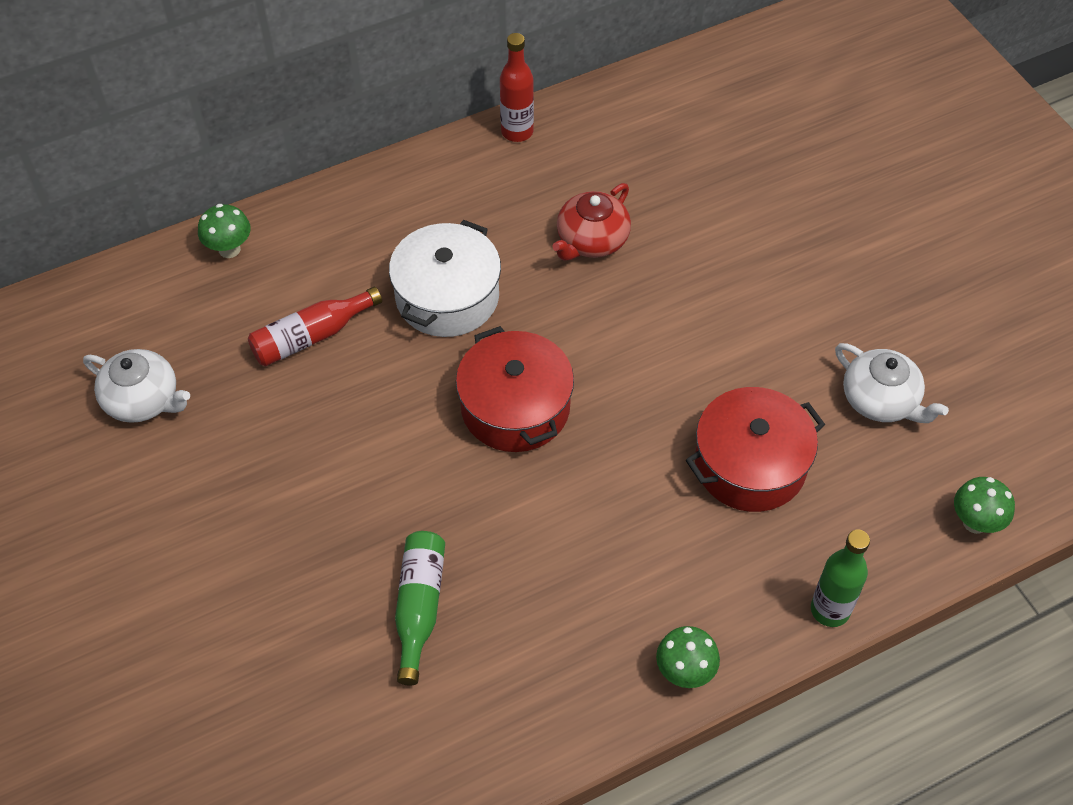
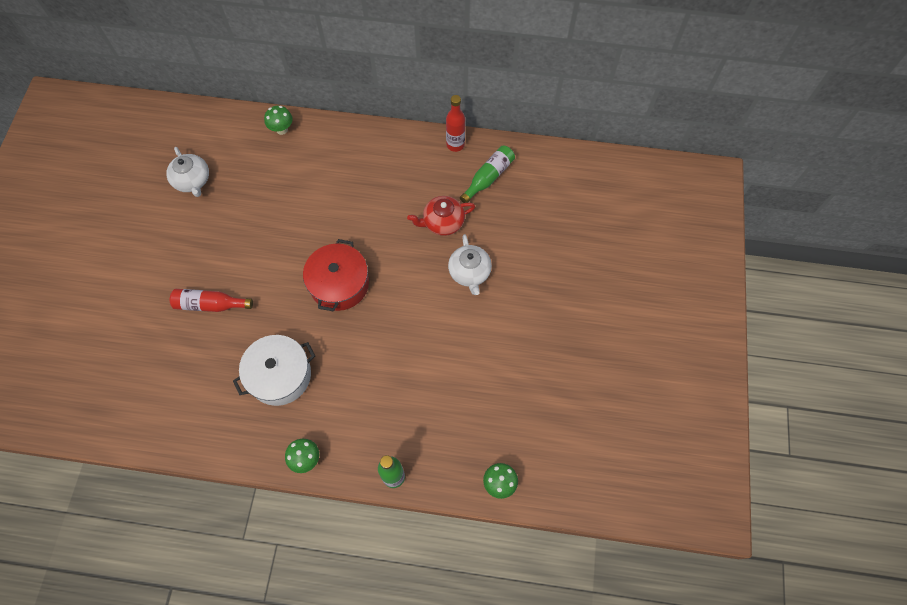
camera: 35 degrees right, 10 degrees up
(311, 336) = (282, 194): red bottle -> red bottle (210, 305)
(419, 607) = (223, 351): green bottle -> green bottle (488, 177)
(447, 296) = (354, 210): white pot -> white pot (280, 375)
(750, 464) = (419, 382): red pot -> none
(880, 400) = (509, 391): white teapot -> white teapot (469, 272)

